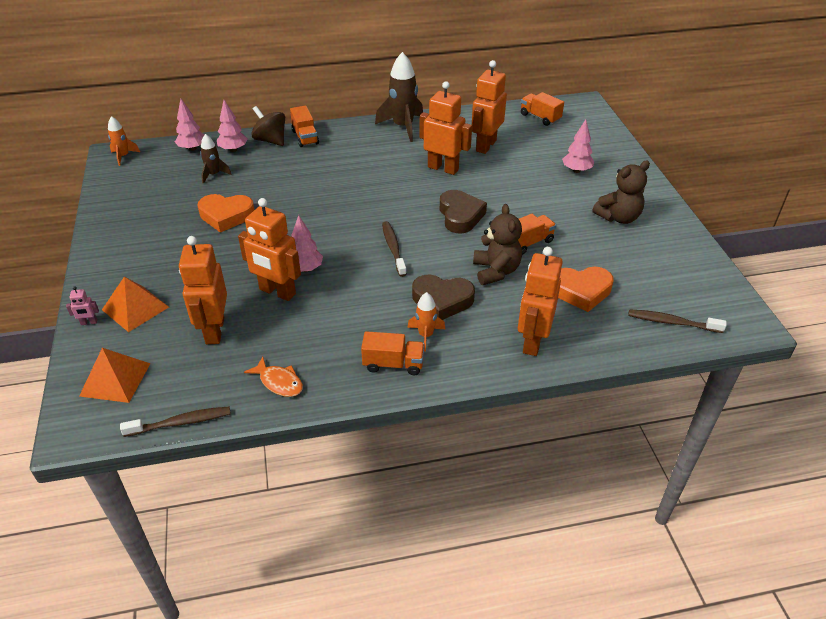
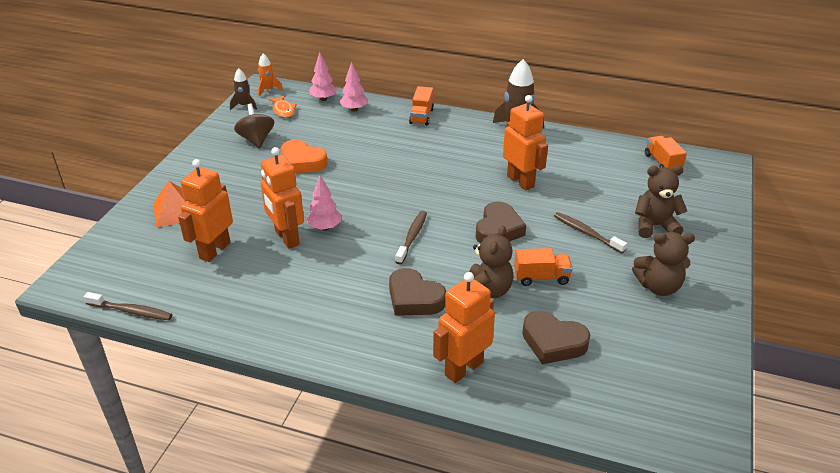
camera: 30 degrees right, 5 degrees down
(89, 322) = (137, 210): pink robot -> none
(115, 379) = (117, 259): orange pyramid -> none
(214, 174) = (321, 125): brown rocket -> brown rocket (244, 105)
(271, 140) = (390, 110): brown spinning top -> brown spinning top (256, 140)
(279, 382) = (225, 311): orange fish -> orange fish (283, 110)
(393, 364) = (324, 335): orange truck -> none
(425, 335) = (373, 323): orange rocket -> none
(485, 146) = (581, 173): orange robot -> none
(576, 170) = (654, 226): pink tree -> brown teddy bear
(581, 291) = (553, 342): orange heart -> brown heart
(672, 322) = (622, 411): brown toothbrush -> brown toothbrush (586, 233)

